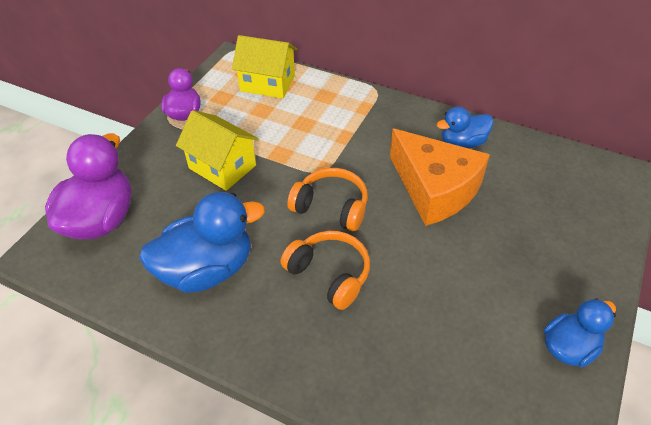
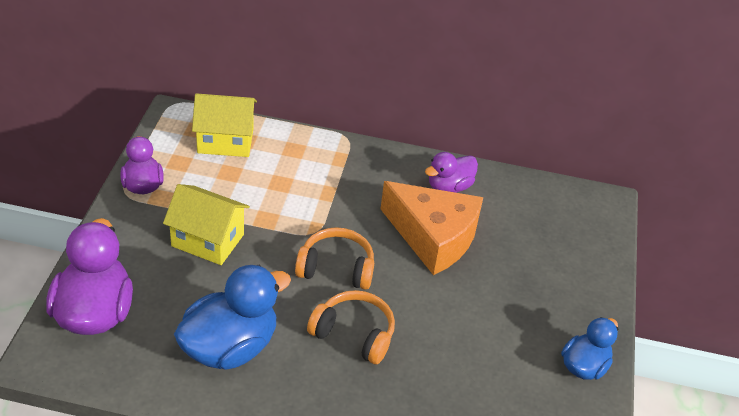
camera: 20 degrees left, 5 degrees down
(462, 143) = (449, 187): blue duck -> purple duck

